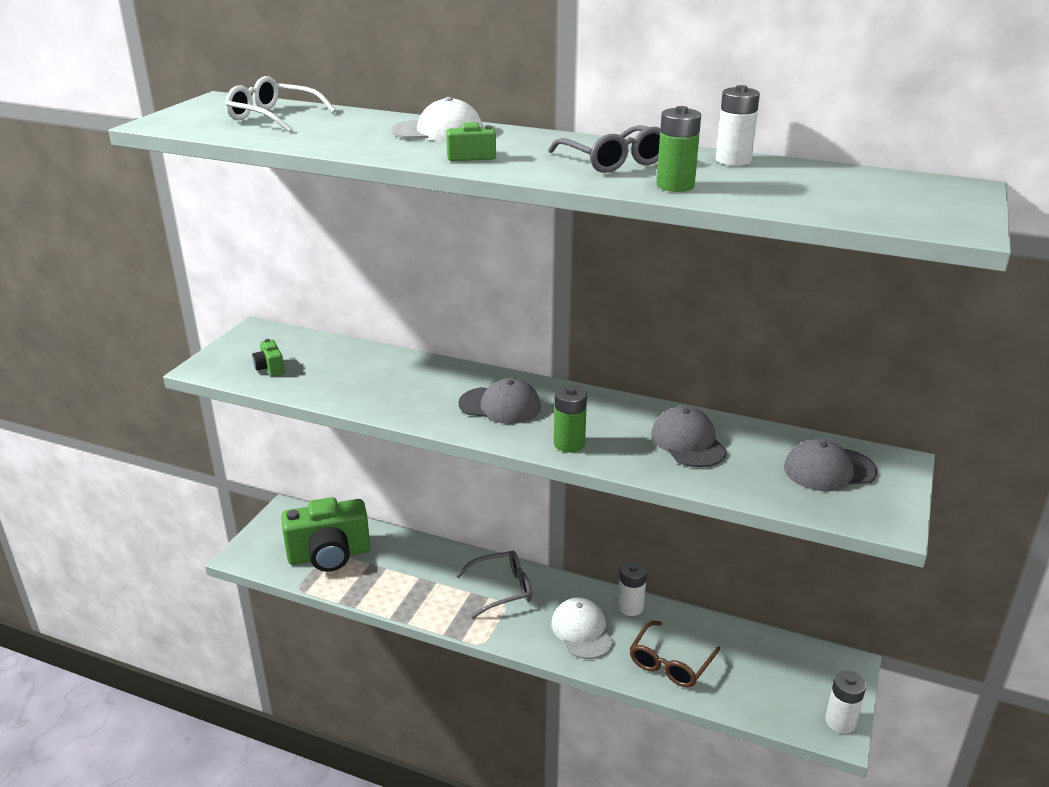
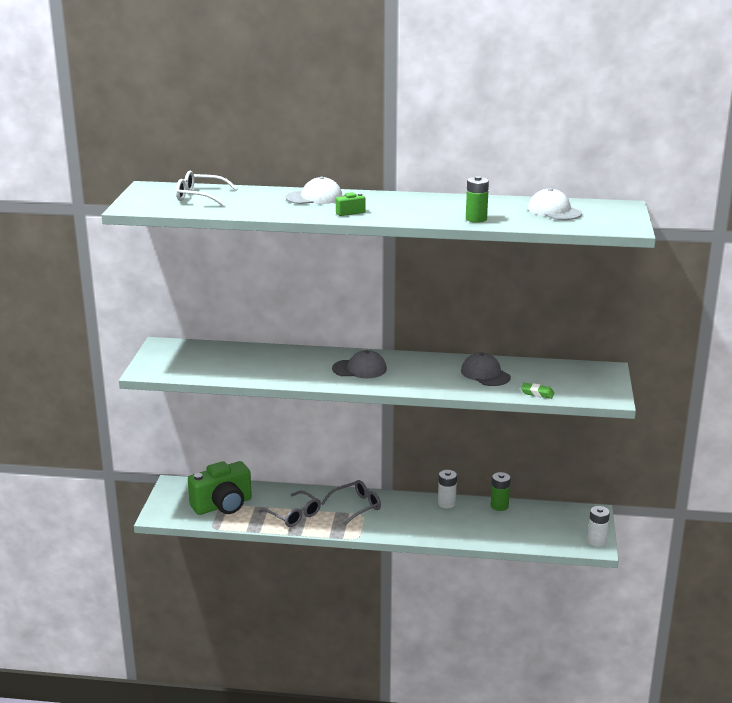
camera: 15 degrees left, 5 degrees down
(270, 368) = (191, 366): green camera -> none
(569, 444) = (414, 384): green battery -> green battery (499, 506)
(582, 631) = (420, 521): white cap -> white cap (554, 211)
(614, 161) = (433, 207): grey glasses -> grey glasses (294, 515)
(670, 663) = (484, 529): brown glasses -> none
(733, 160) = (498, 201): white battery -> none
(760, 492) = (537, 393): none -> green eraser
(829, 470) = (571, 377): grey cap -> none

